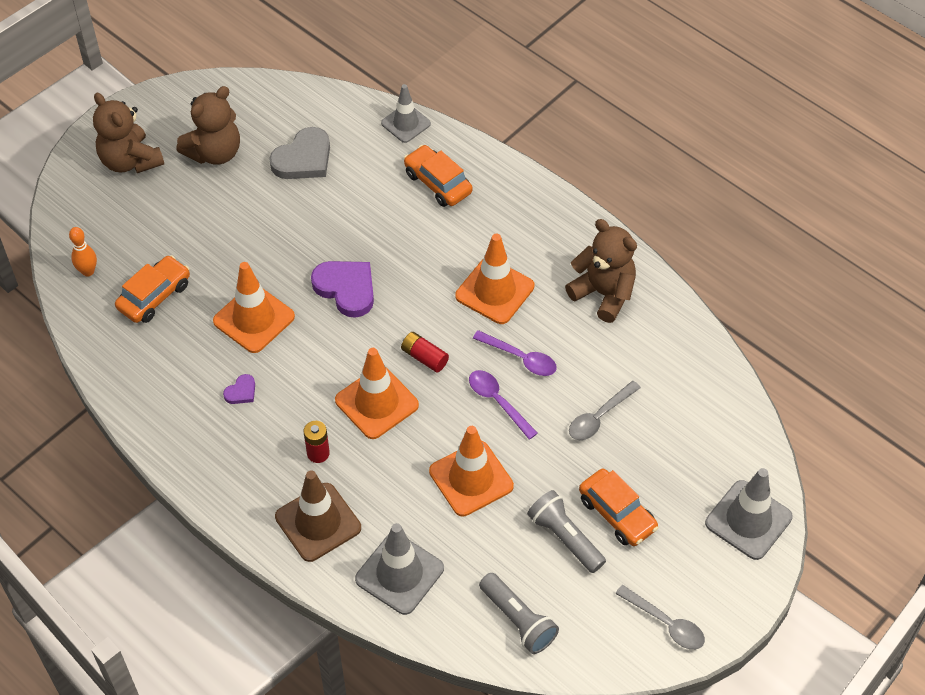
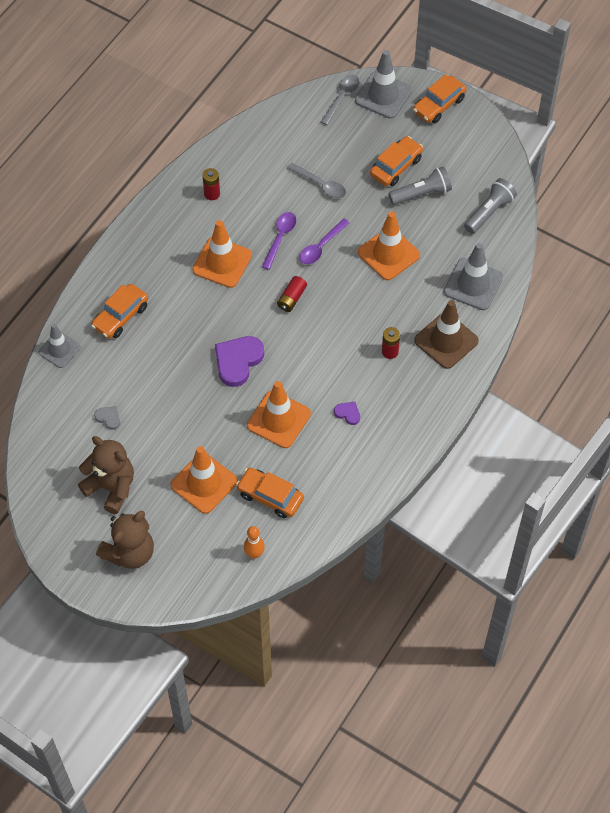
camera: 100 degrees left, 5 degrees up
(303, 159) = (108, 418): grey heart -> grey heart, size x0.48
(376, 403) = (338, 322): orange traffic cone -> orange traffic cone (204, 483)
(565, 538) = (421, 194): grey flashlight -> grey flashlight turned 150 degrees counterclockwise
(603, 294) = (212, 194): brown teddy bear -> red battery
(666, 623) = (469, 133): grey spoon -> grey spoon (341, 98)
(723, 591) = (439, 105): none -> orange car

